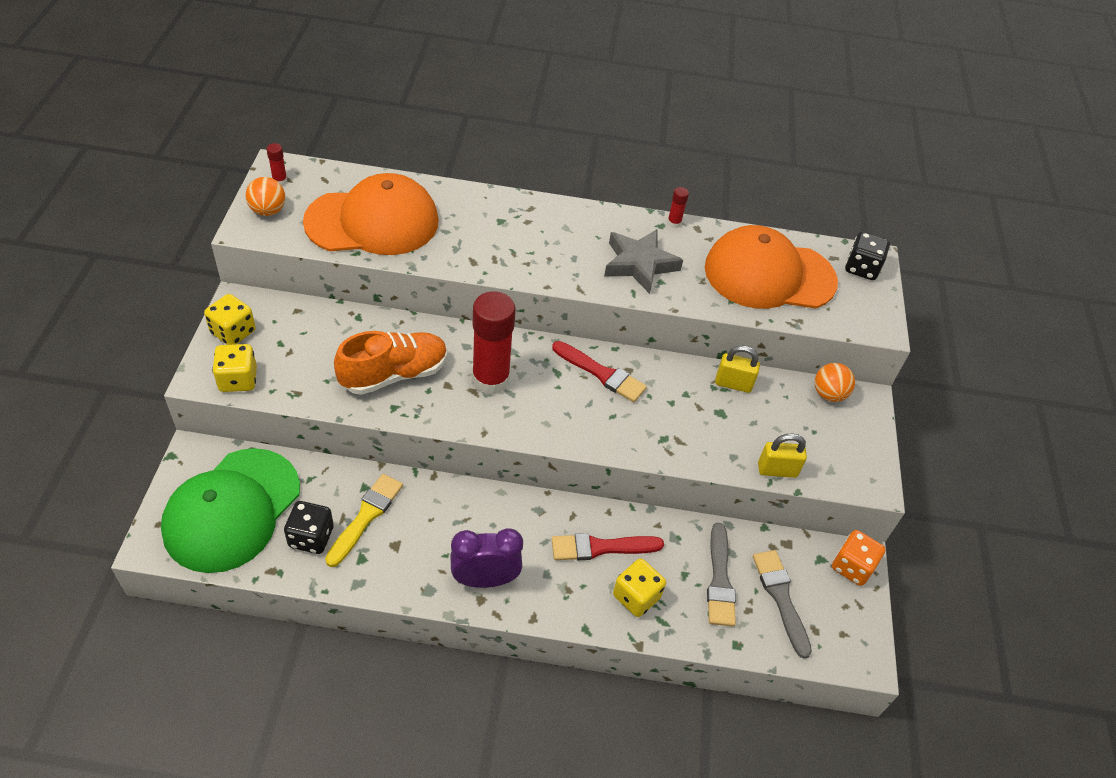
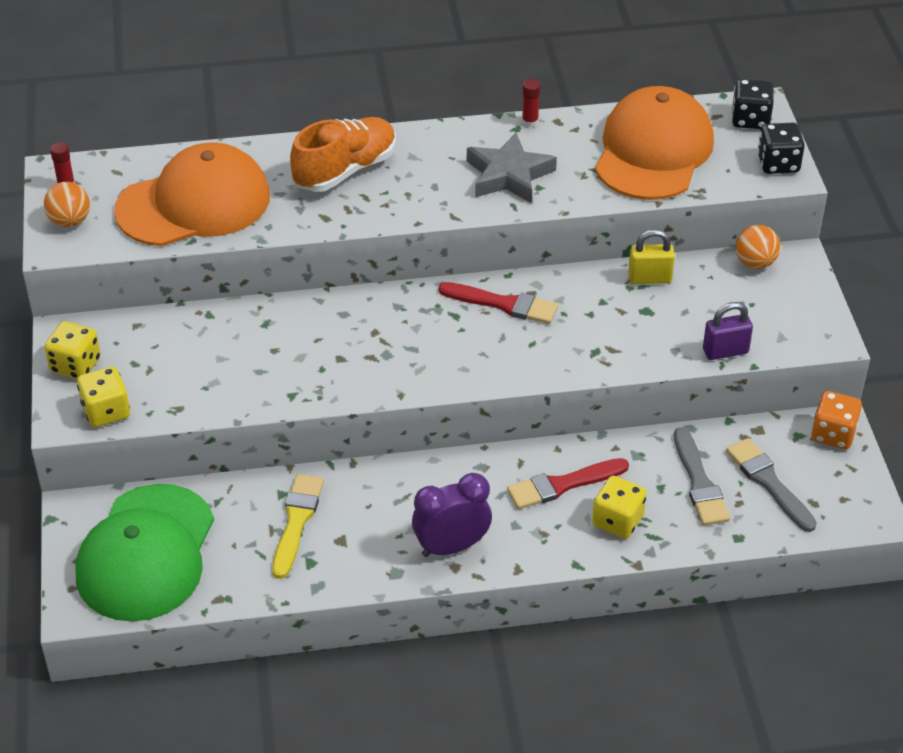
camera: 10 degrees left, 5 degrees down
(311, 537) = (246, 556): black dice -> black dice (778, 163)
(394, 374) = (276, 362): orange shoe -> orange shoe (345, 170)
(490, 380) = (385, 341): red glue stick -> none
(769, 275) = (653, 151): orange cap -> orange cap turned 120 degrees clockwise
(777, 470) = (725, 351): yellow padlock -> purple padlock

